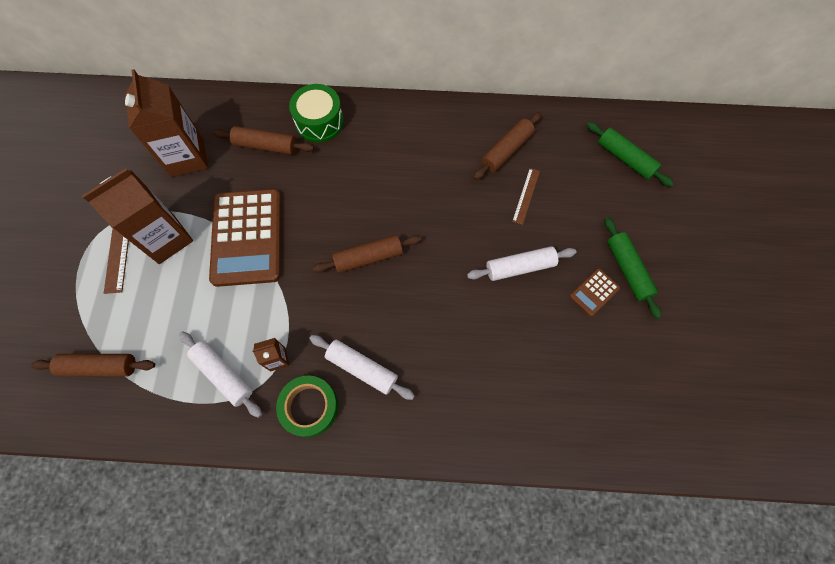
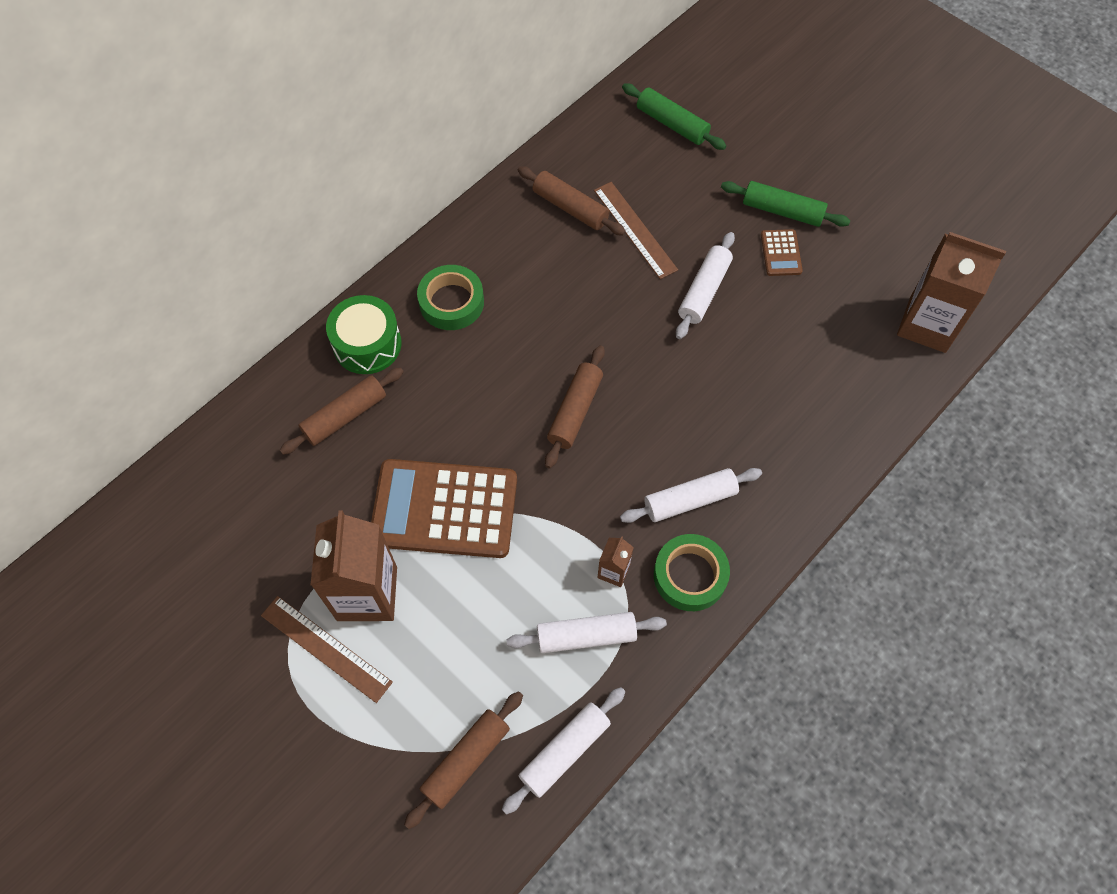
camera: 50 degrees left, 5 degrees down
(140, 418) = (565, 752): none -> white rolling pin
(187, 157) = (279, 505): brown carton -> brown carton (927, 324)
(247, 237) = (444, 509): brown calculator -> brown calculator turned 150 degrees clockwise
(383, 140) = (451, 302): none -> green tape
(506, 150) = (570, 207): brown rolling pin -> brown rolling pin turned 45 degrees counterclockwise
(526, 196) = (635, 229): brown ruler -> brown ruler, size x1.55
(625, 159) = (672, 124): green rolling pin -> green rolling pin turned 45 degrees clockwise

